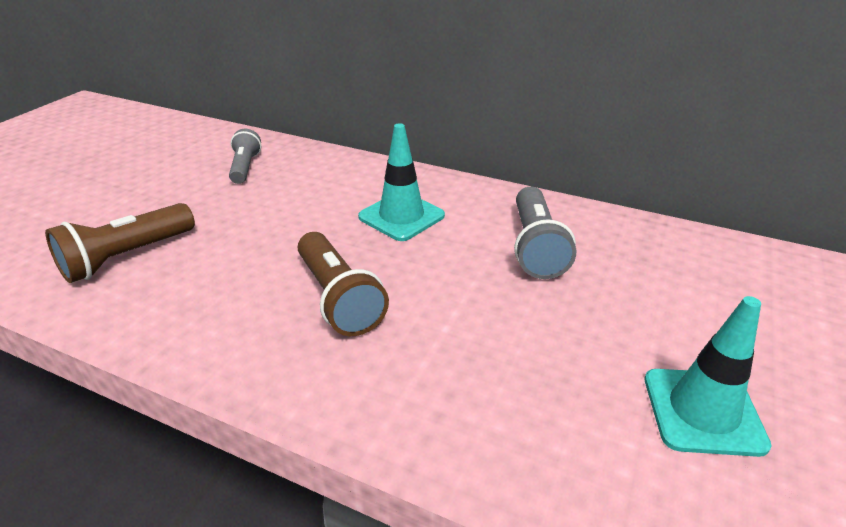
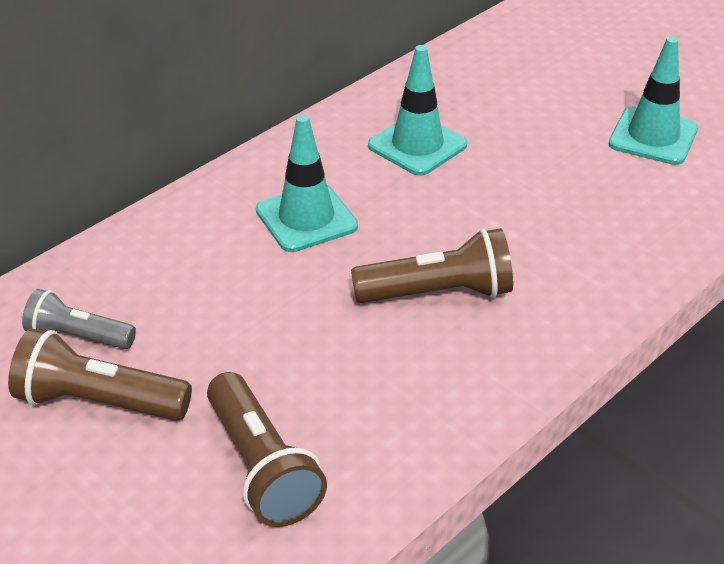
camera: 70 degrees left, 5 degrees up
(188, 187) = (98, 402): none -> brown flashlight
(535, 247) = (417, 145): grey flashlight -> turquoise traffic cone

